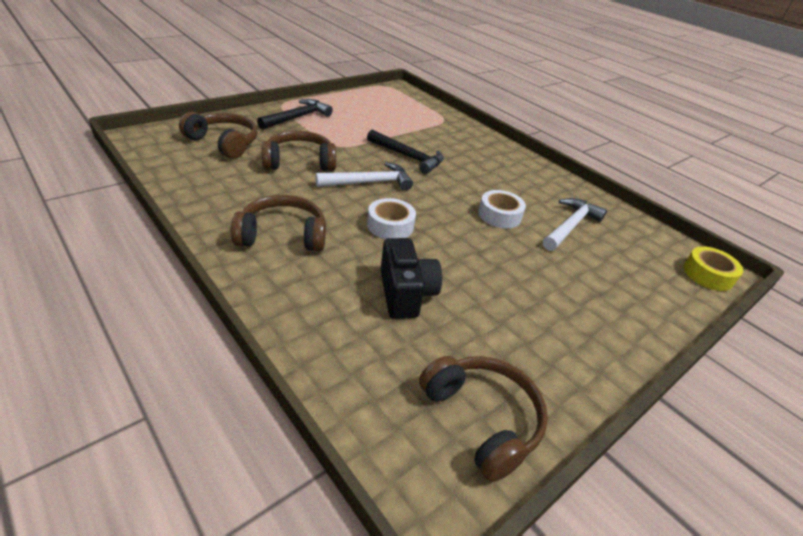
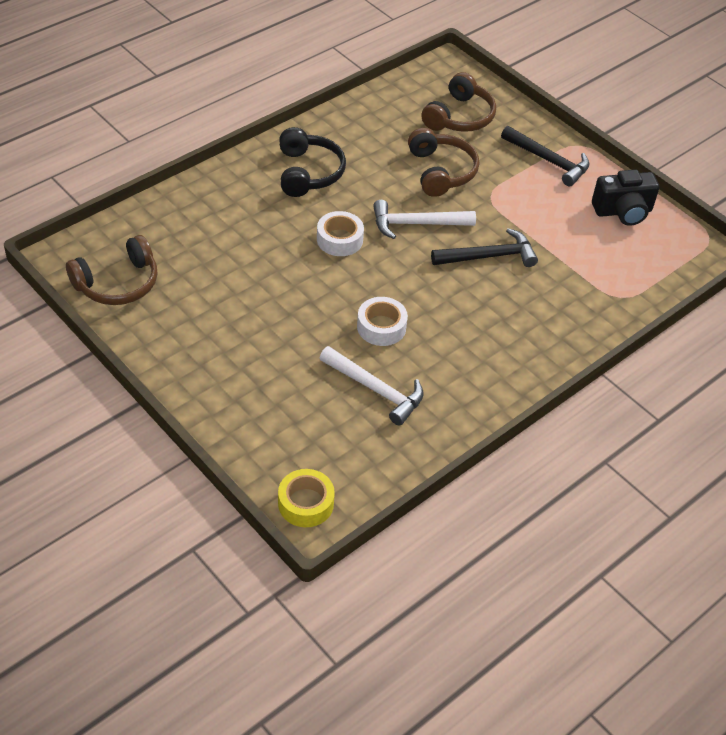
camera: 90 degrees right, 10 degrees up
(283, 235) = (308, 172): brown headphones -> black headphones
(369, 182) = (416, 224): white hammer -> white hammer turned 105 degrees clockwise
(405, 293) = (242, 248): black camera -> black camera (623, 211)
(408, 157) = (489, 256): black hammer -> black hammer turned 135 degrees counterclockwise

